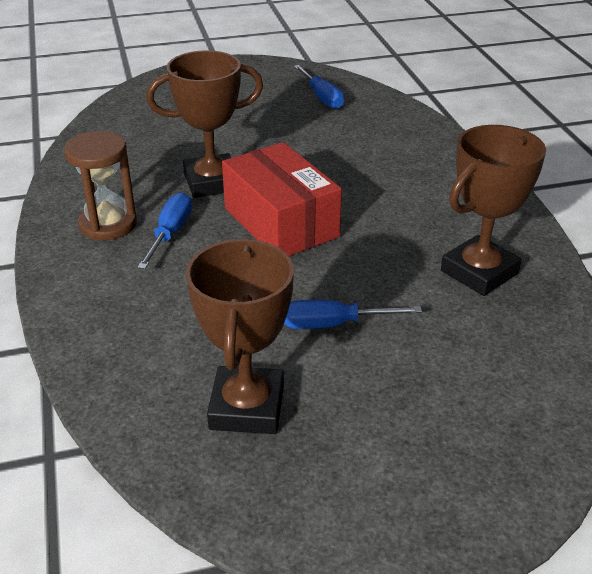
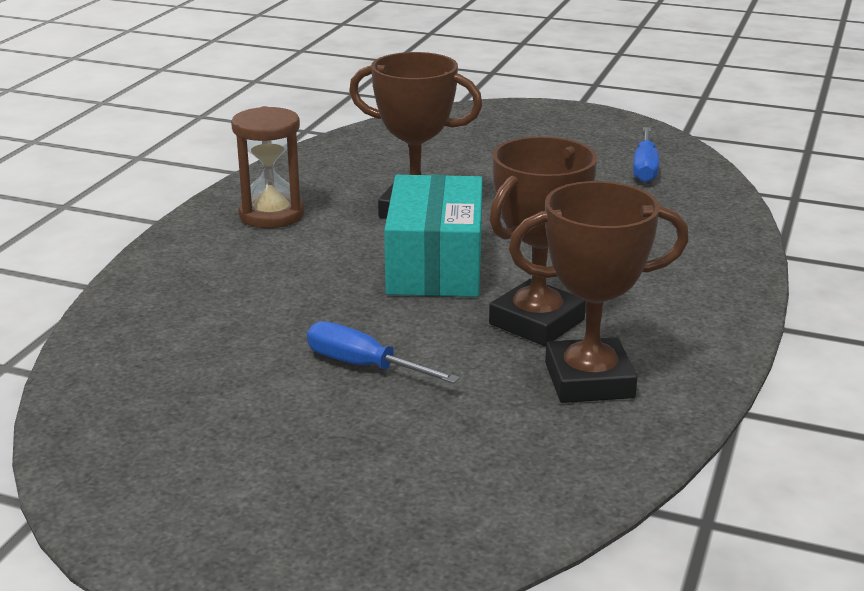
camera: 35 degrees right, 10 degrees down
(170, 233) = (316, 240): blue screwdriver -> none
(247, 407) = (193, 397): brown trophy -> brown trophy (536, 322)
(281, 222) = (435, 265): red box -> turquoise box

